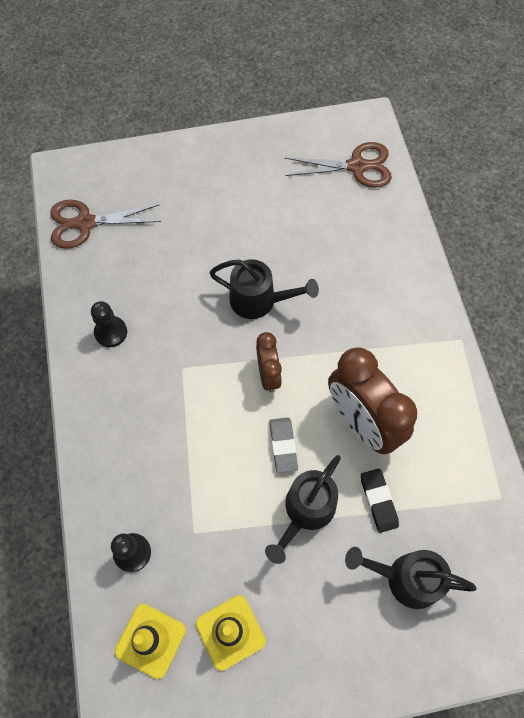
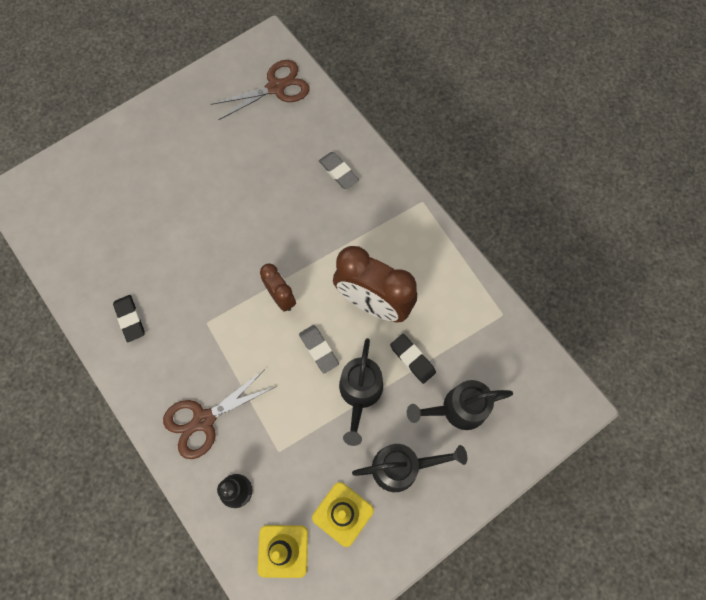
camera: 25 degrees left, 5 degrees up
(85, 223) = (60, 233): brown scissors -> brown scissors (203, 420)
(111, 332) = (130, 319): black pawn -> black eraser
(260, 300) = (246, 238): black watering can -> black watering can (403, 467)
(384, 274) = (338, 172): none -> grey eraser

